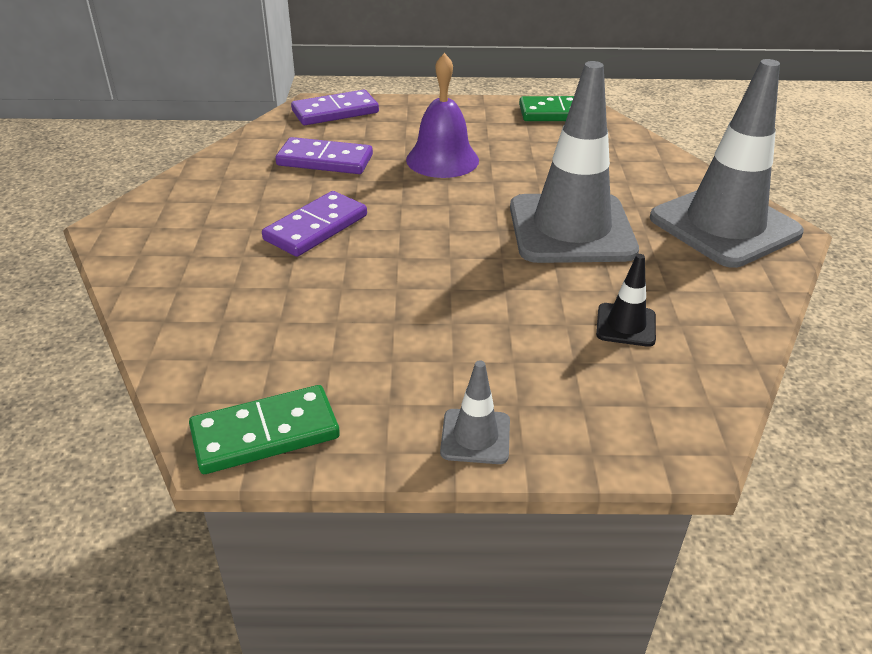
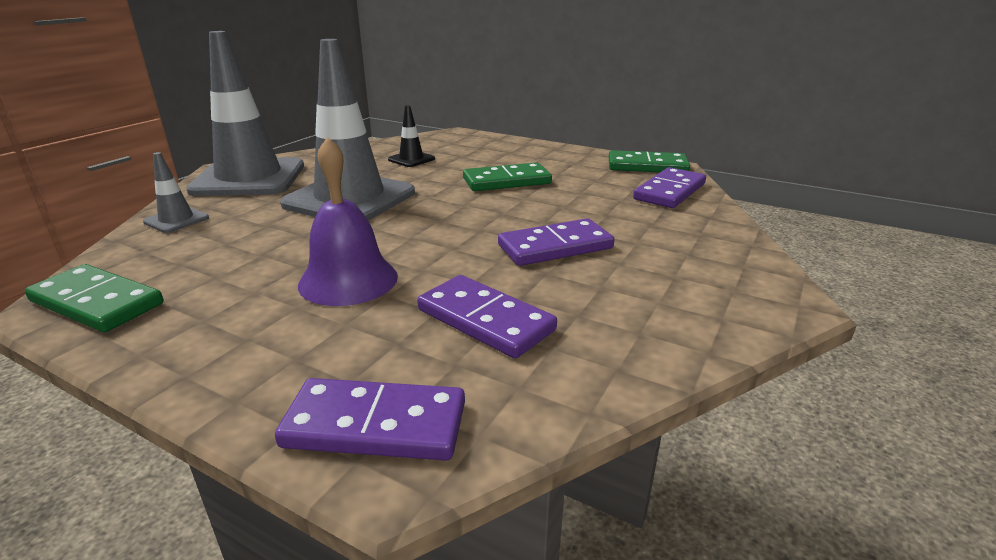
camera: 150 degrees left, 10 degrees down
(218, 361) = (669, 191): none -> purple domino
(445, 314) = (507, 181): none -> green domino
(475, 436) = (542, 149): grey traffic cone -> grey traffic cone (176, 220)

